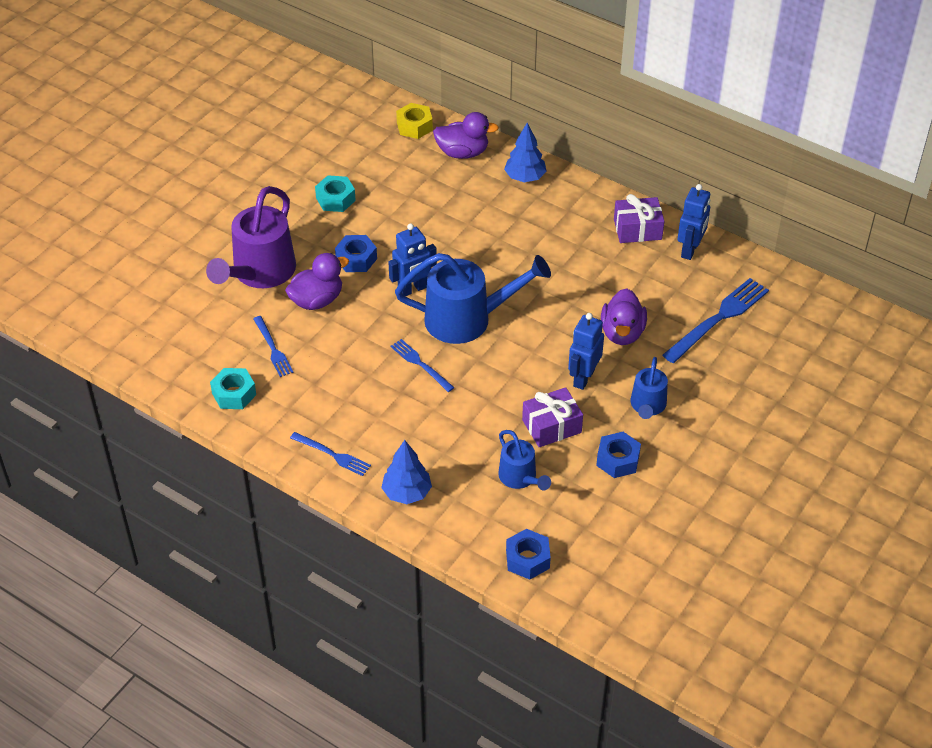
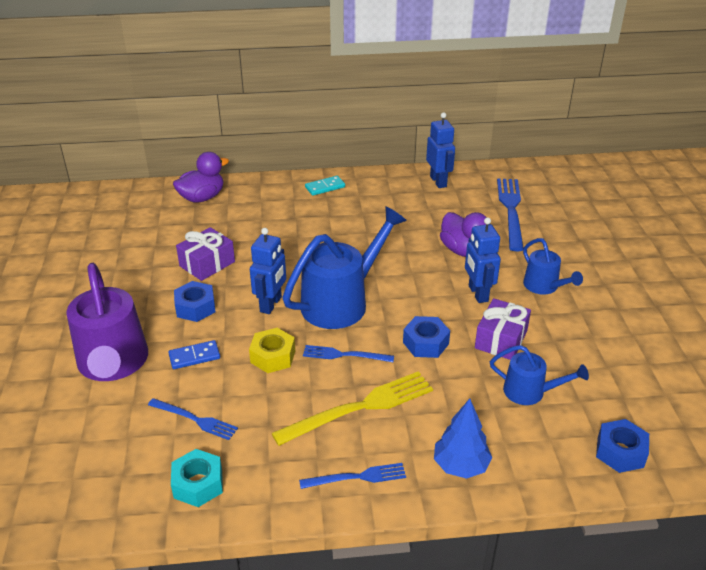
camera: 40 degrees left, 10 degrees down
(317, 300) = (194, 357): purple duck -> blue domino
(335, 199) = (127, 274): turquoise nut -> none
(386, 410) = (359, 408): none -> yellow fork
(414, 126) = (142, 198): yellow nut -> yellow nut (273, 356)
(525, 177) = (269, 192): blue tree -> none
(578, 199) = (325, 187): none -> turquoise domino
(618, 460) = (576, 334): blue nut -> blue nut (425, 343)
(637, 229) = (389, 186): purple gift -> purple gift (207, 264)

